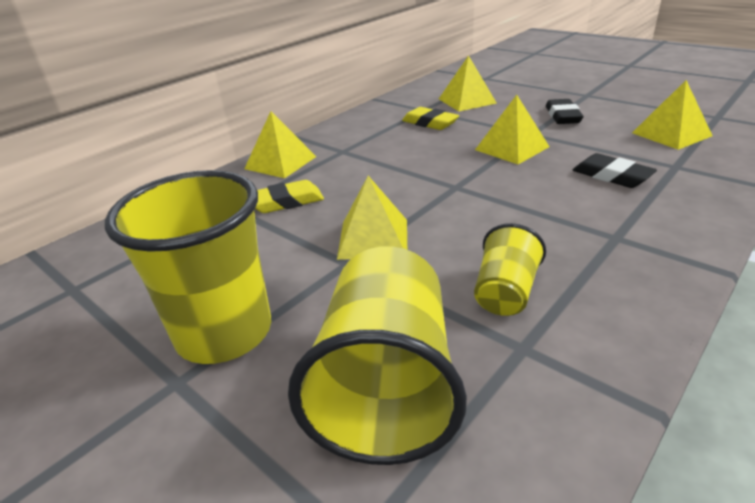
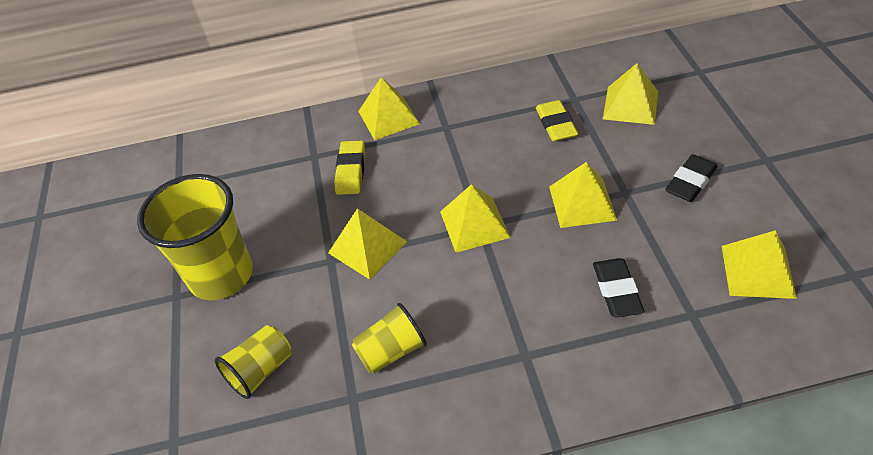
camera: 40 degrees right, 15 degrees up
(286, 202) = (351, 171): yellow eraser -> yellow eraser turned 75 degrees clockwise
(387, 386) = (261, 370): yellow cup -> yellow cup, size x0.53
(449, 187) = (474, 224): none -> yellow pyramid

